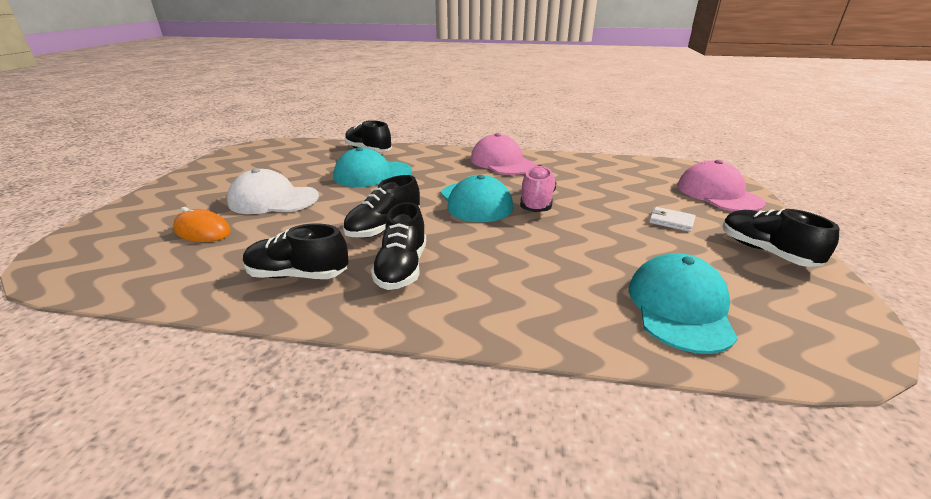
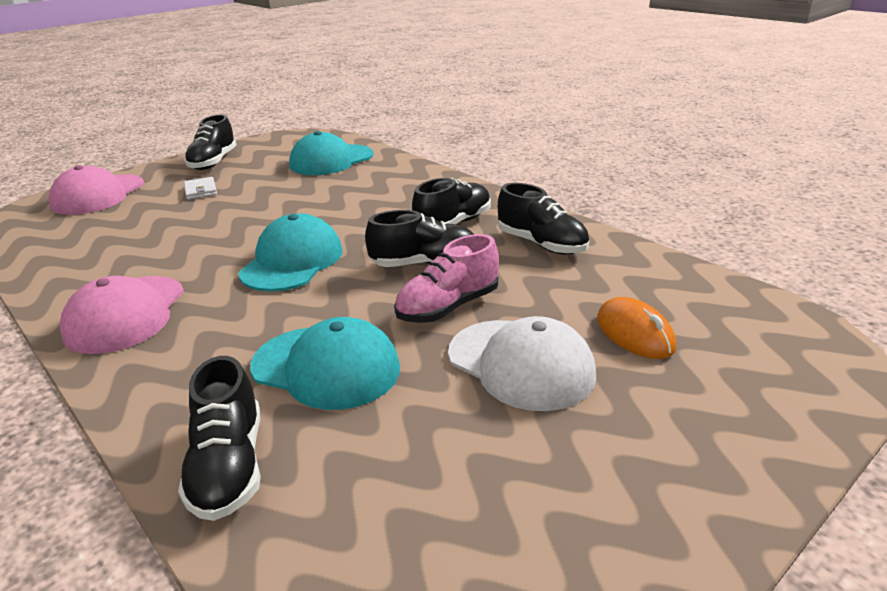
camera: 140 degrees left, 0 degrees up
(536, 202) = (243, 239): pink shoe -> pink shoe (448, 307)

